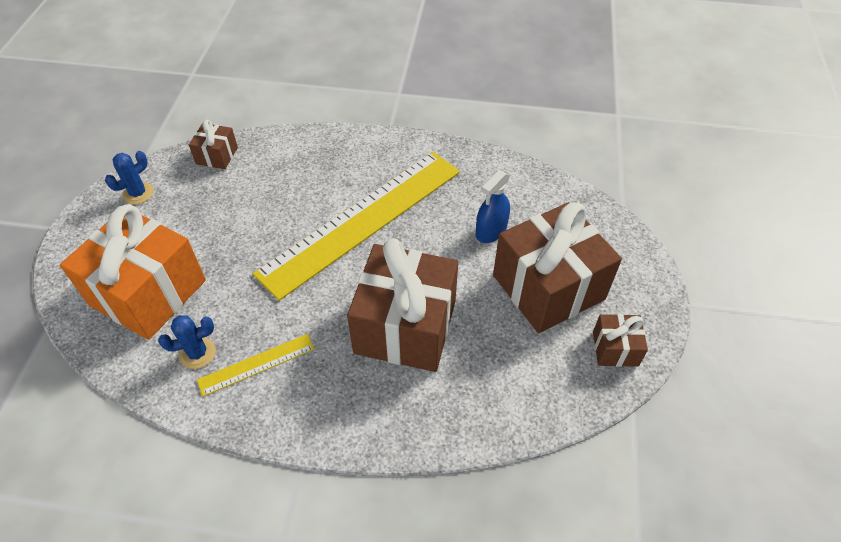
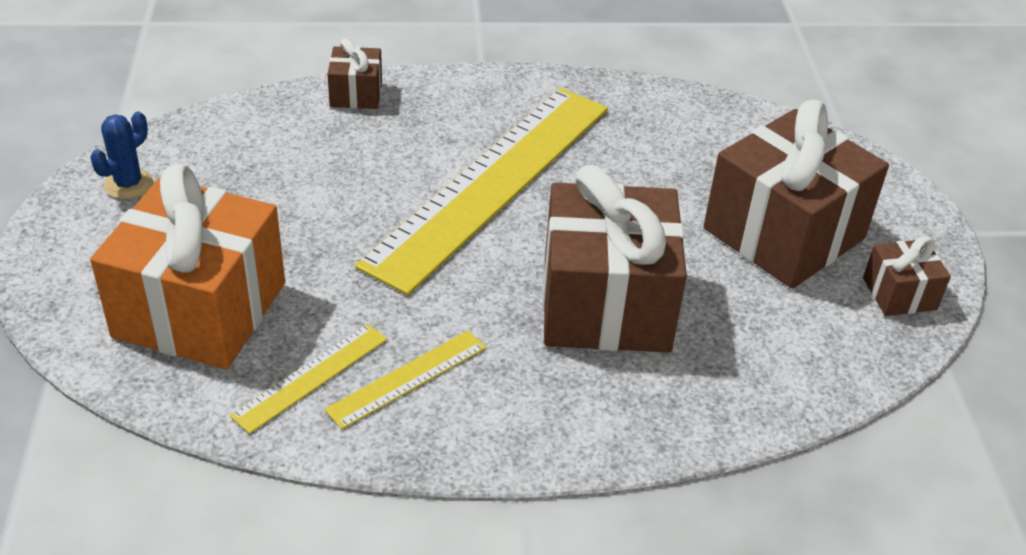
camera: 15 degrees left, 10 degrees down
(197, 353) = (311, 376): blue cactus -> yellow ruler
(217, 156) = (235, 123): brown gift -> brown gift (356, 94)
(491, 231) = (679, 176): blue spray bottle -> none

